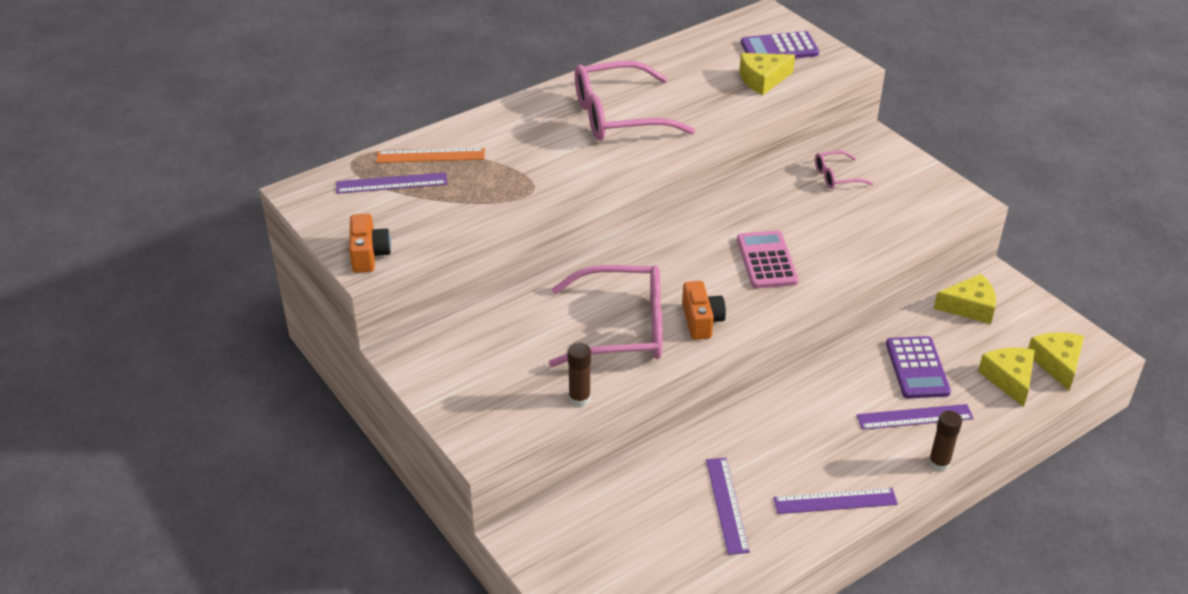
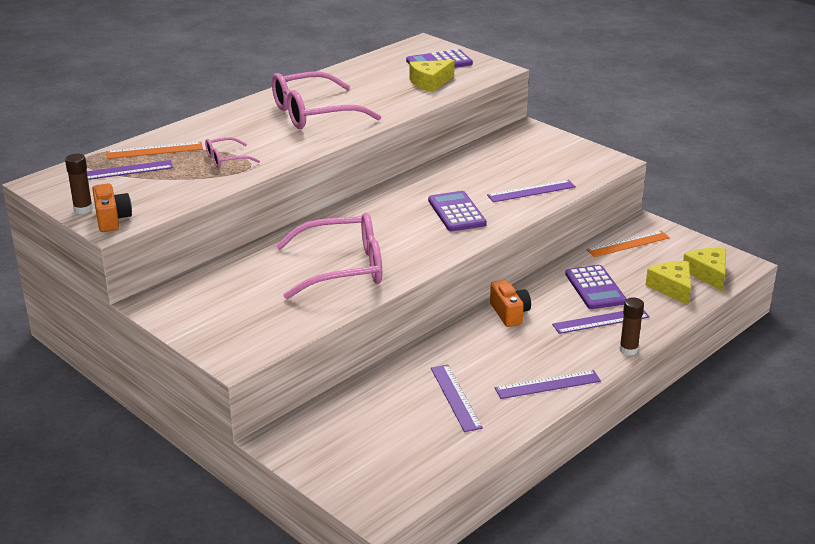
camera: 10 degrees left, 10 degrees down
(579, 399) = (315, 318): brown glue stick -> brown glue stick (83, 209)
(701, 321) = (410, 257): orange camera -> orange camera (509, 313)
(766, 260) = (456, 212): pink calculator -> purple calculator
(836, 176) = (502, 154): pink glasses -> pink glasses (226, 159)
(860, 237) = (531, 191): none -> purple ruler
(969, 307) = (628, 244): yellow cheese -> orange ruler

